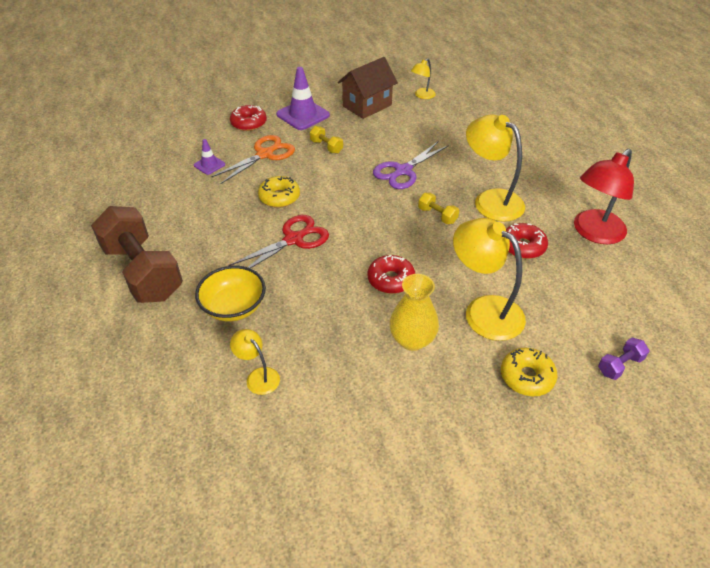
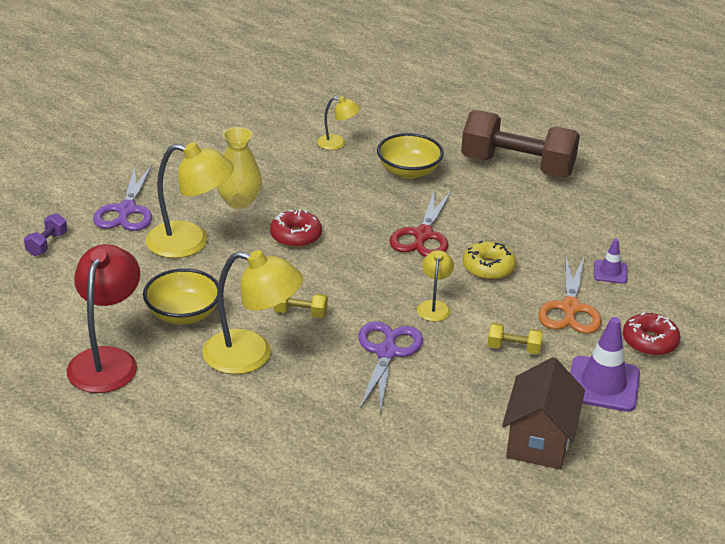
camera: 145 degrees right, 10 degrees down
(422, 96) = (480, 500): yellow lamp -> yellow lamp (434, 306)
(523, 246) = (183, 314): red donut -> yellow bowl
(526, 377) = (126, 210): yellow donut -> purple scissors

